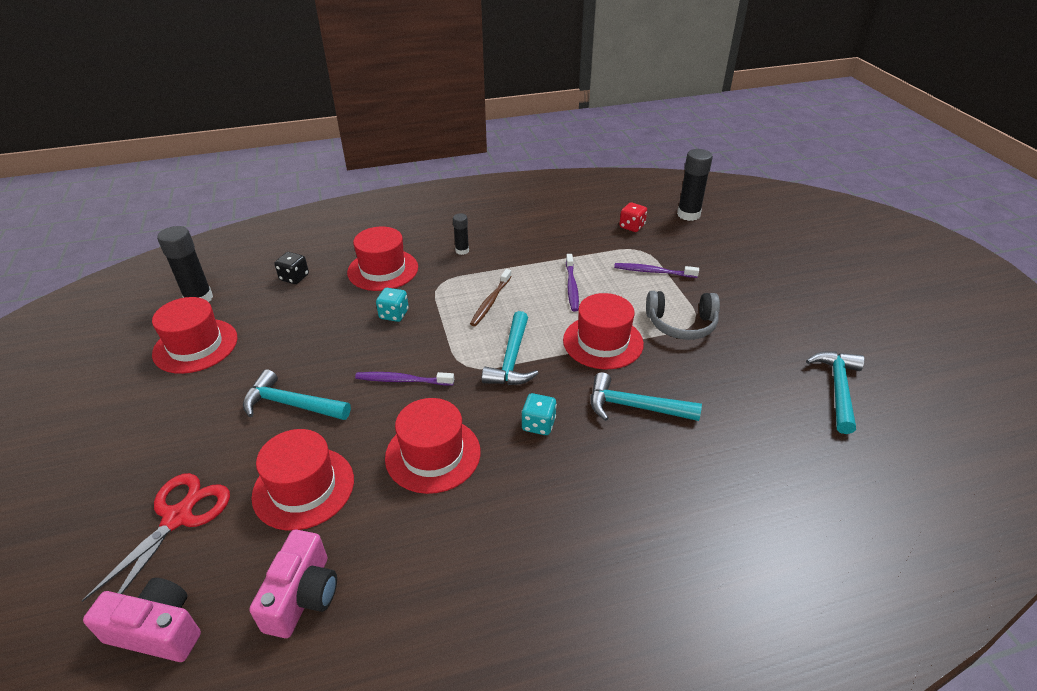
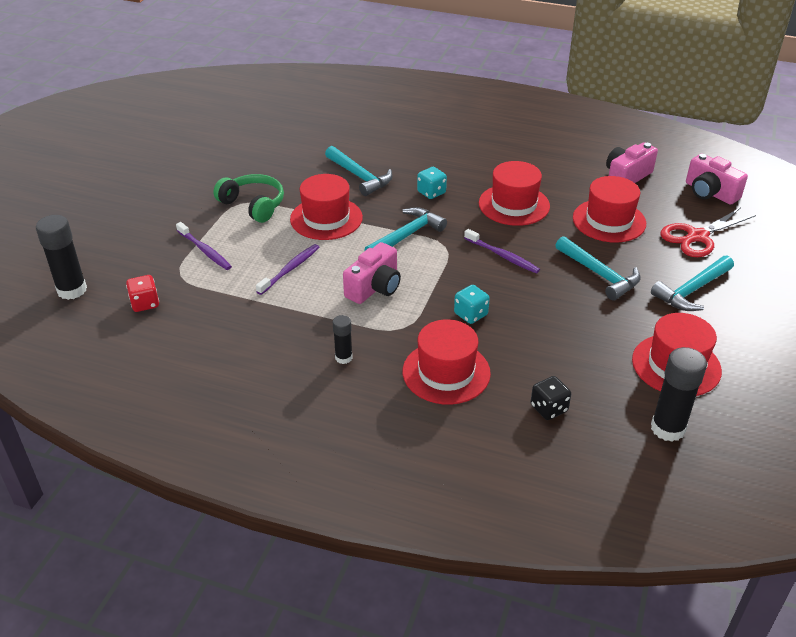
camera: 145 degrees left, 0 degrees up
(490, 302) = (374, 287): brown toothbrush -> pink camera
(681, 324) = (253, 205): grey headphones -> green headphones
(837, 389) = (227, 136): turquoise hammer -> turquoise hammer (692, 290)

